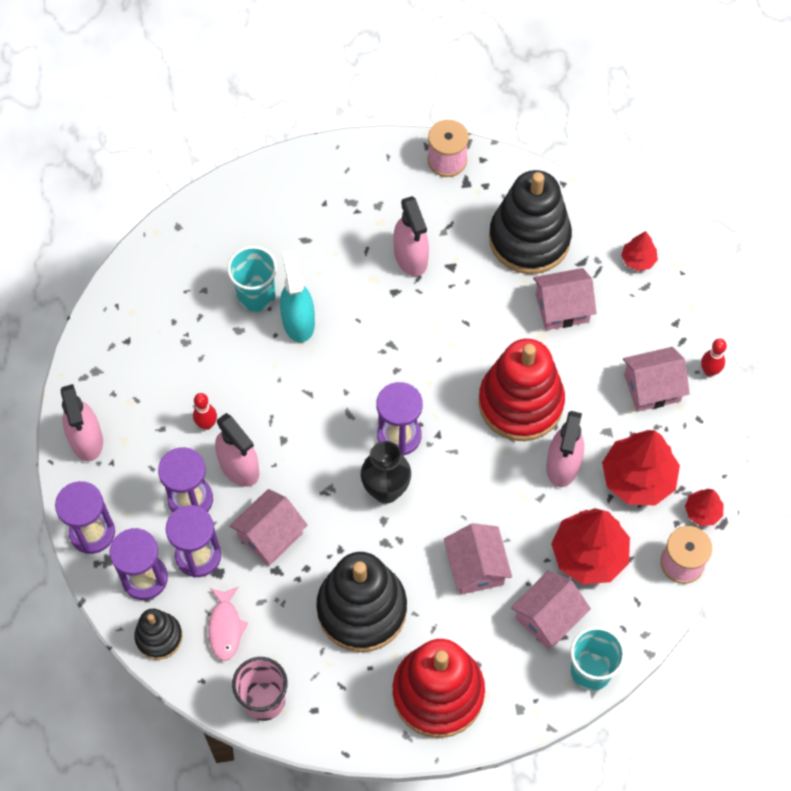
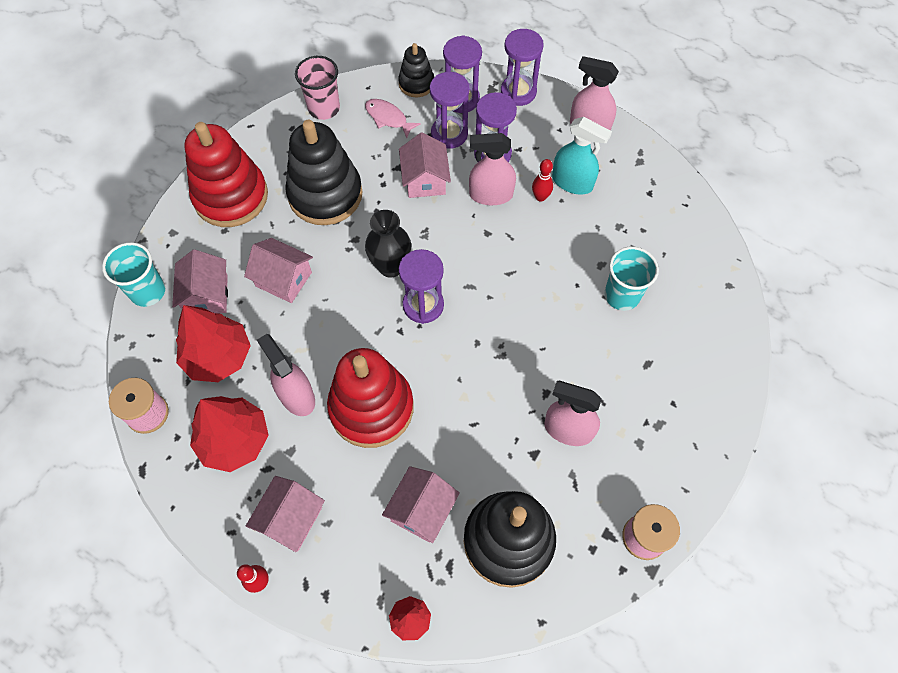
camera: 130 degrees right, 0 degrees up
(298, 321) = (575, 307): turquoise spray bottle -> turquoise spray bottle (572, 182)
(702, 512) = (165, 464): red tree -> none

